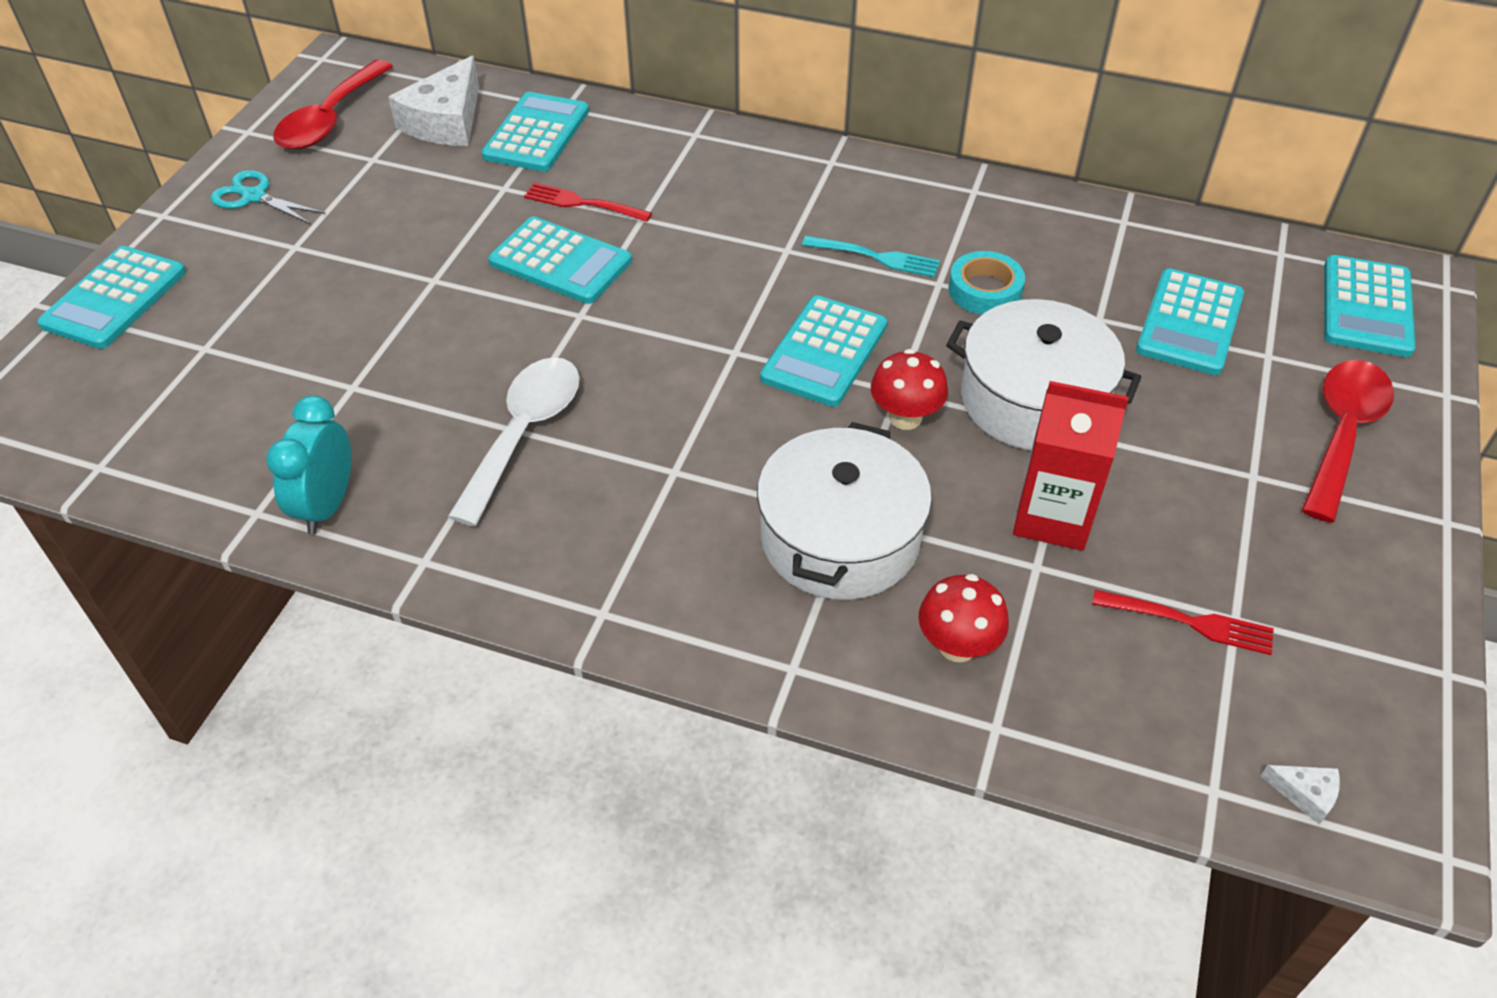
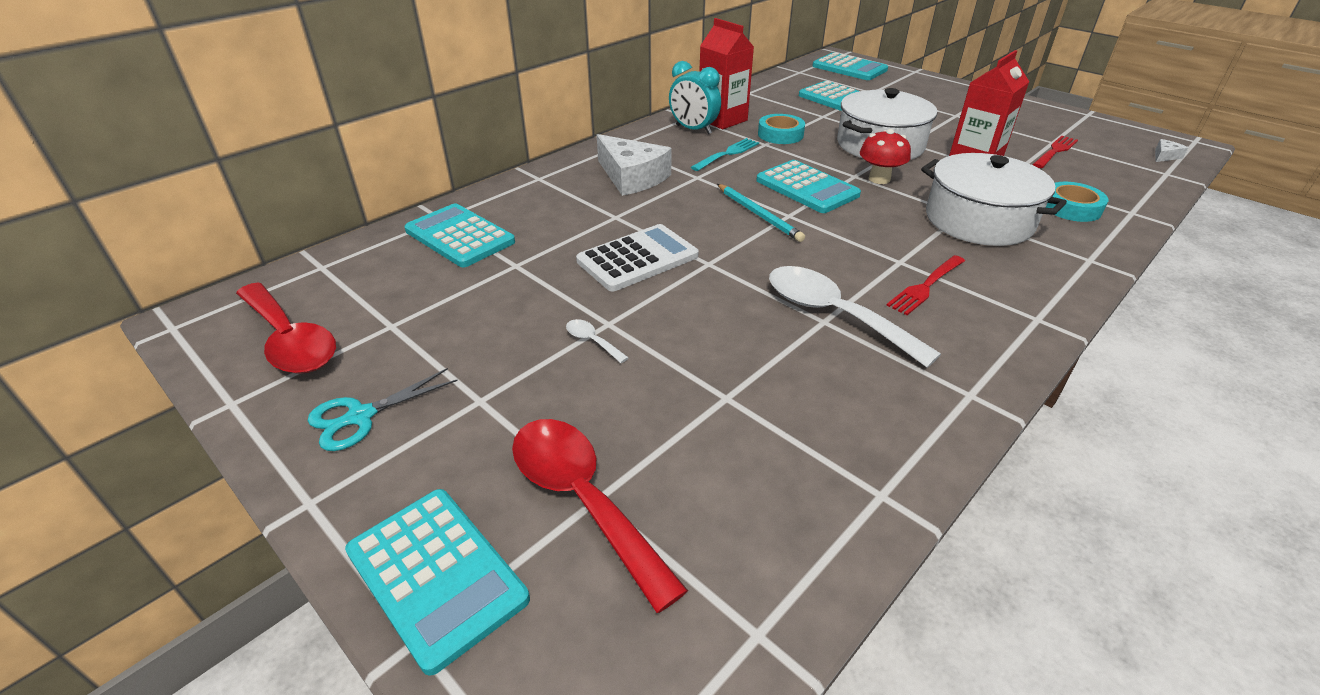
camera: 65 degrees left, 10 degrees down
(327, 505) = (886, 441): turquoise clock -> turquoise clock (693, 129)
(401, 279) = (592, 341): none -> white spoon
(446, 121) = (385, 275): white cheese -> white cheese (632, 177)
(560, 262) = (637, 258): turquoise calculator -> white calculator
(582, 203) = (573, 235): red fork -> red fork (925, 286)
(719, 326) = (759, 214): none -> turquoise pencil
(957, 646) = (1071, 208): red mushroom -> turquoise tape
(990, 223) = (722, 120): none -> red carton
(1342, 434) = (933, 93): red spoon -> red spoon (583, 500)

